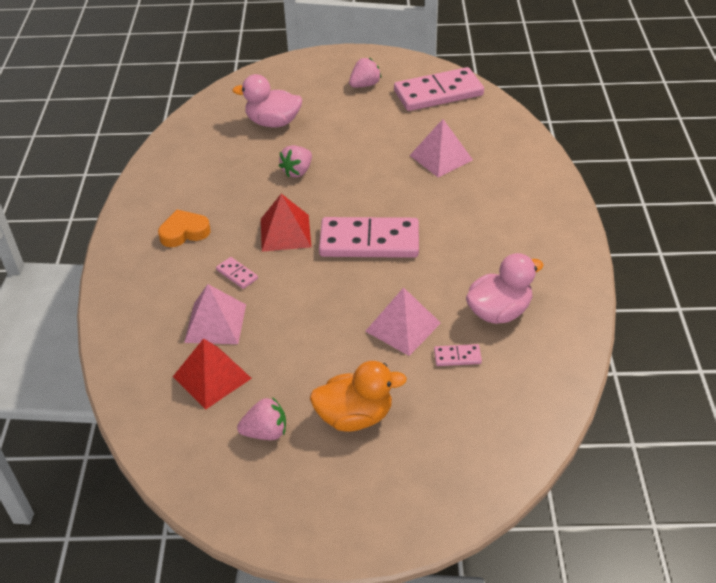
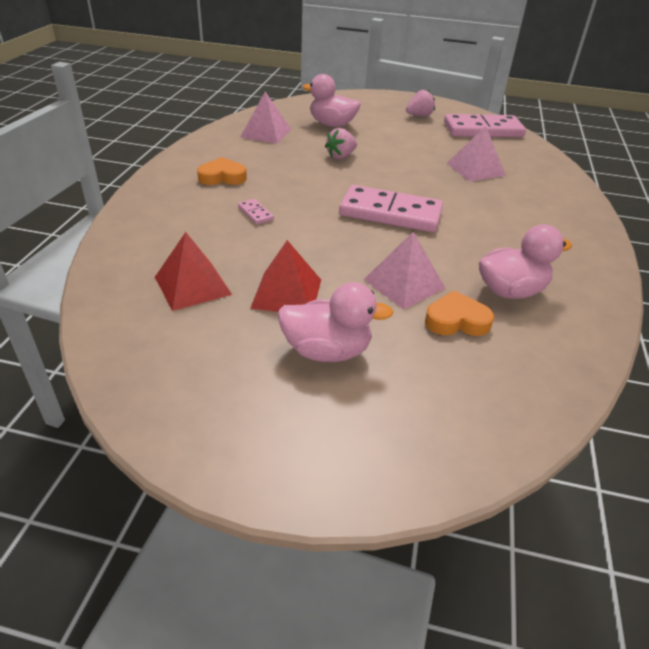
camera: 10 degrees right, 5 degrees down
(215, 323) = (217, 244): pink pyramid -> pink pyramid (266, 133)
(266, 432) = (224, 344): pink strawberry -> none
(285, 232) = (313, 193): red pyramid -> red pyramid (287, 293)
(355, 416) = (327, 351): orange duck -> pink duck
(457, 356) = (456, 320): pink domino -> orange heart

